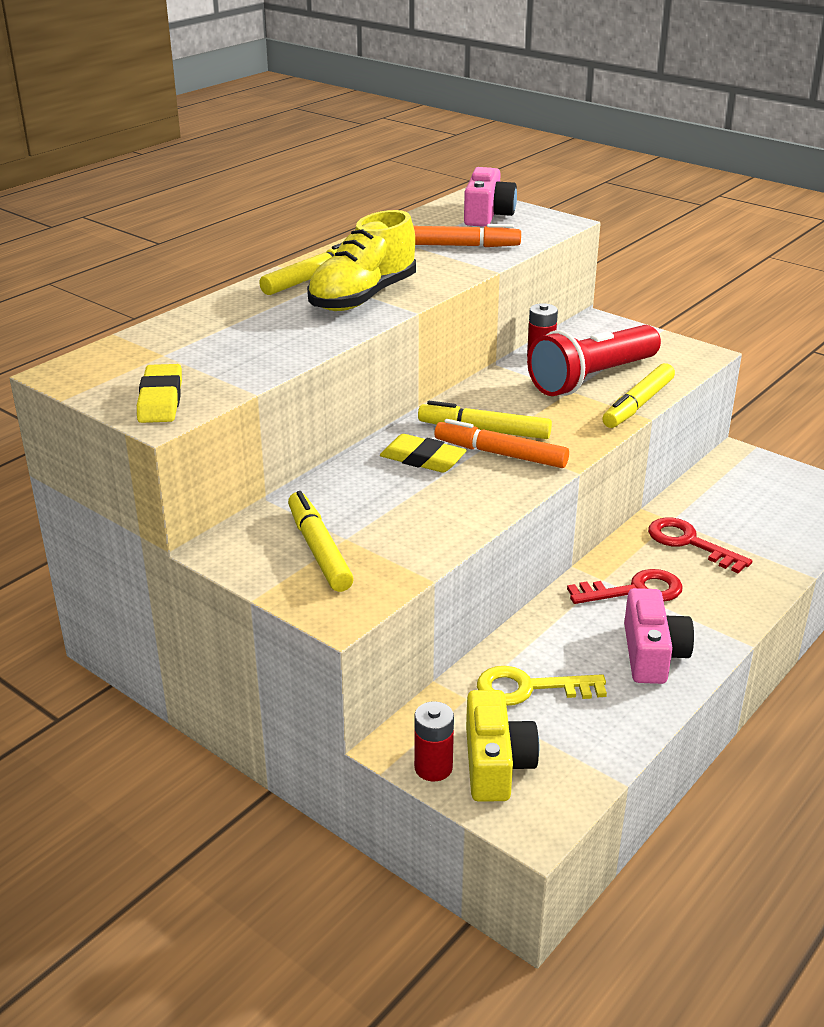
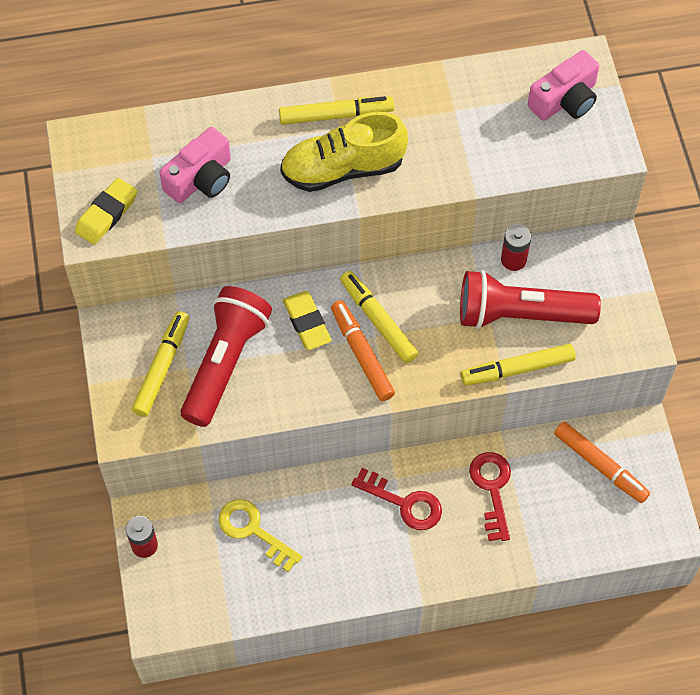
camera: 40 degrees right, 30 degrees up
(380, 516) = (225, 362): none -> red flashlight
(459, 246) = (489, 137): orange marker -> orange marker (600, 466)
(496, 764) = (179, 569): yellow camera -> none
(652, 654) = (353, 562): pink camera -> pink camera (201, 179)

